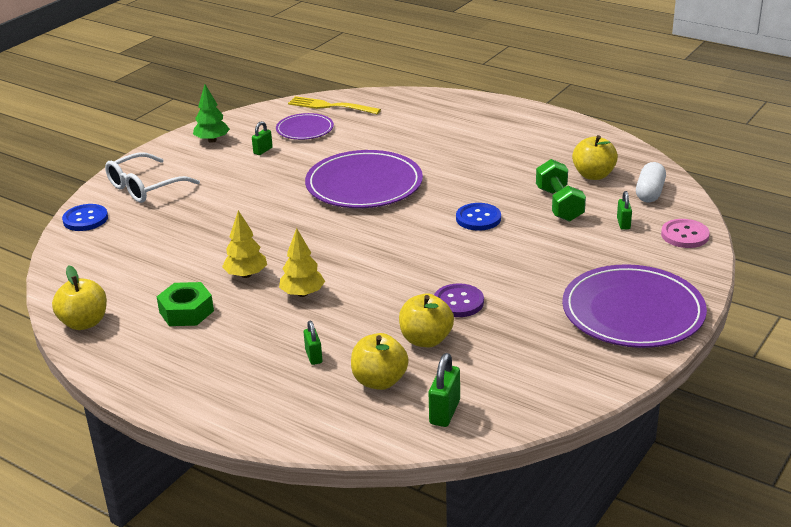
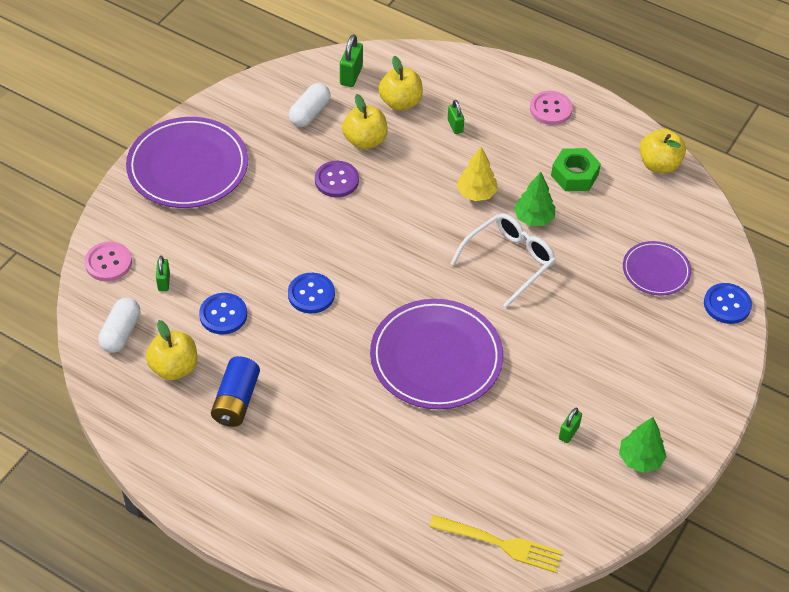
camera: 175 degrees right, 20 degrees up
(145, 187) = (686, 360): white glasses -> white glasses (509, 261)
(187, 376) = (550, 109): none -> pink button
(246, 275) = (533, 218): yellow tree -> green tree
(305, 129) = (525, 482): purple plate -> purple plate (656, 270)
(496, 367) = (310, 113): none -> white capsule
(535, 160) = (236, 400): none -> blue battery
(559, 204) = (223, 315): green dumbbell -> blue button

